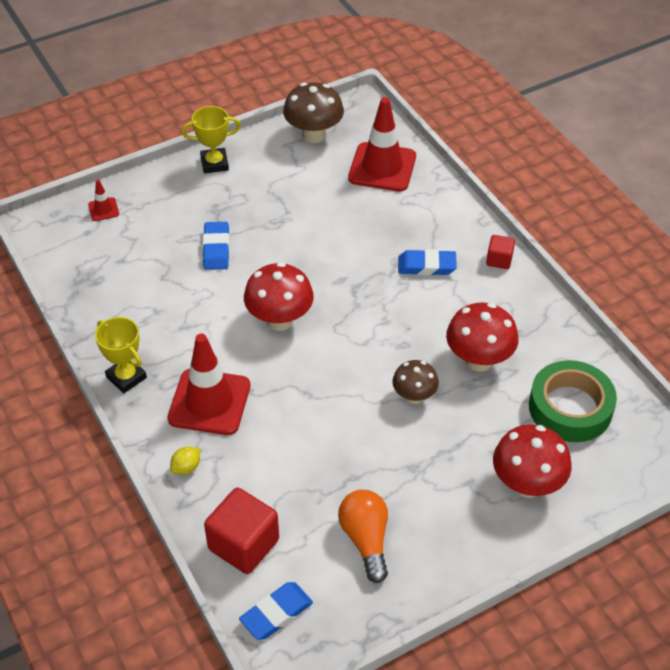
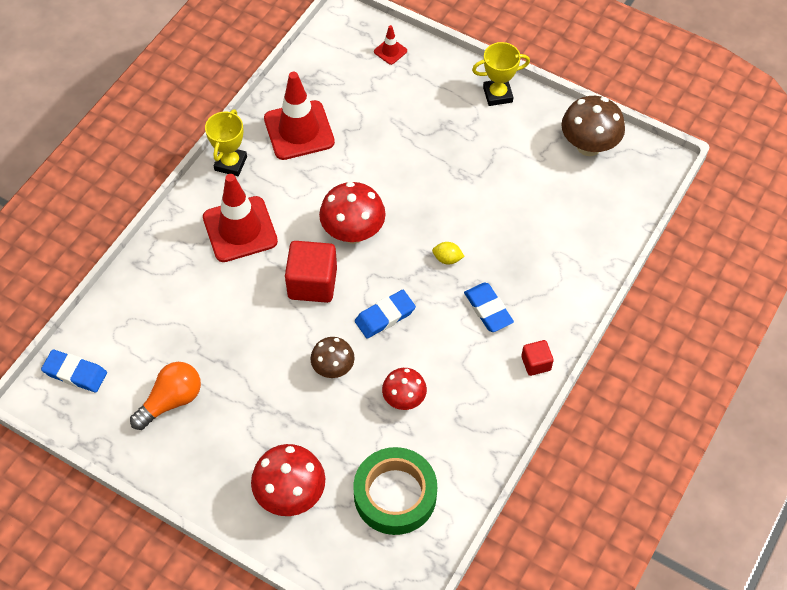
camera: 60 degrees right, 10 degrees up
(186, 467) = (170, 248): yellow lemon -> yellow lemon (447, 259)
(214, 163) = (497, 94): yellow trophy -> yellow trophy turned 60 degrees counterclockwise
(216, 249) = (400, 148): blue eraser -> blue eraser (385, 316)
(243, 544) = (123, 321): red cube -> red cube (312, 283)
(382, 167) = (587, 217): red traffic cone -> red traffic cone (299, 130)
(478, 360) = (404, 399): red mushroom -> red mushroom, size x0.63

